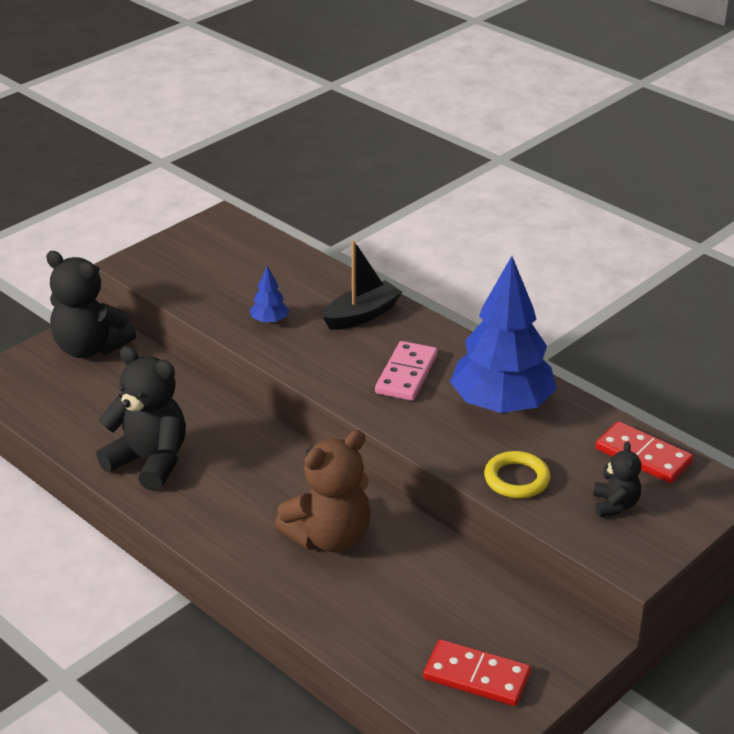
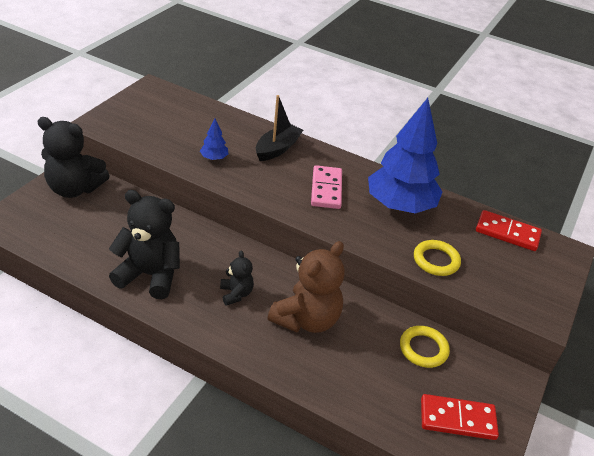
camera: 20 degrees left, 5 degrees up
(471, 592) = (423, 349): none -> yellow ring
(615, 505) = (508, 272): black teddy bear -> black teddy bear (236, 294)

